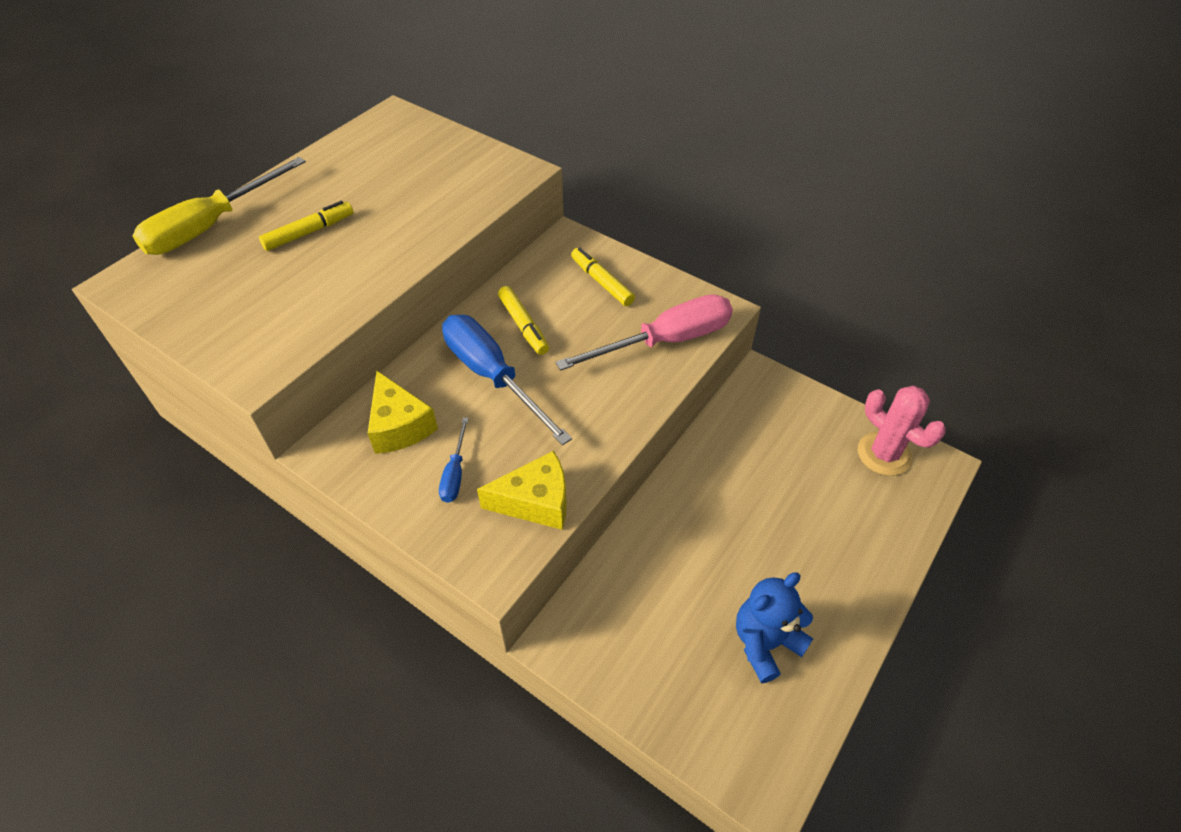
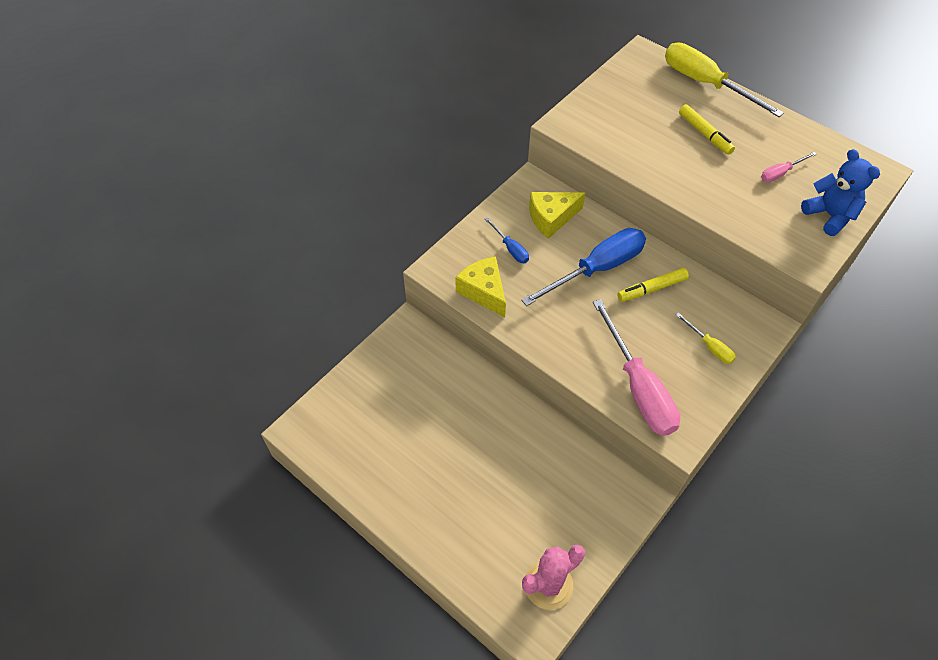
camera: 95 degrees right, 5 degrees up
(388, 178) = (780, 173): none -> pink screwdriver
(455, 473) = (510, 248): blue screwdriver -> blue screwdriver turned 135 degrees counterclockwise
(535, 502) = (484, 291): yellow cheese -> yellow cheese turned 150 degrees clockwise
(601, 282) = (709, 346): yellow marker -> yellow screwdriver
(765, 643) = (389, 448): blue teddy bear -> blue teddy bear (829, 215)

